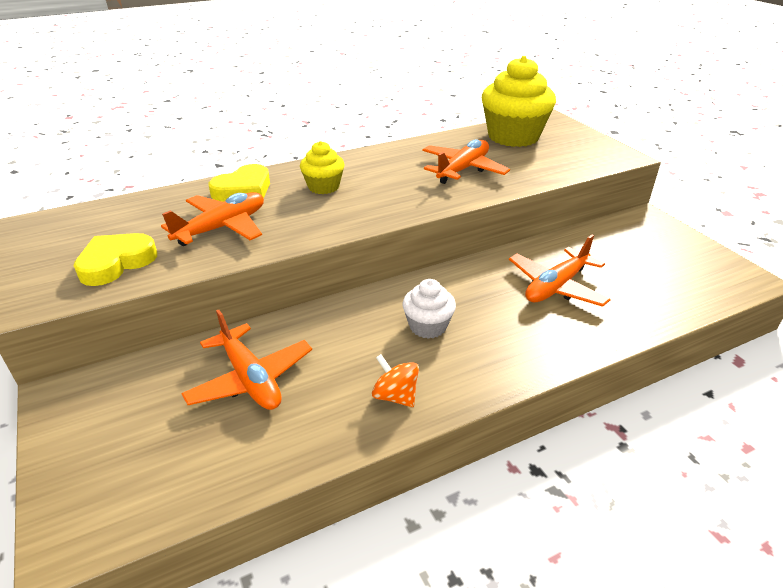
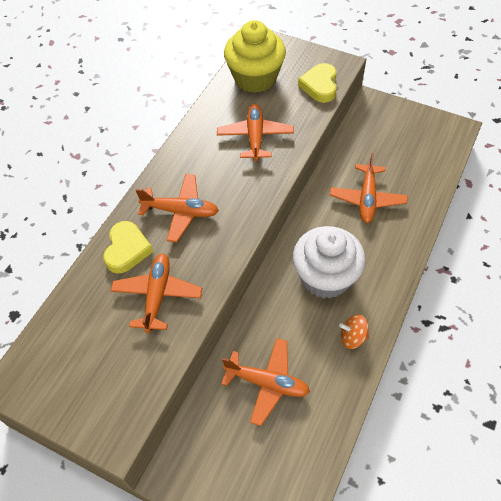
camera: 35 degrees left, 20 degrees up
(116, 263) = (126, 373): yellow heart -> yellow heart (320, 86)
(323, 187) = (180, 212): yellow cupcake -> orange plane
(428, 326) = (325, 277): white cupcake -> white cupcake, size x1.90

